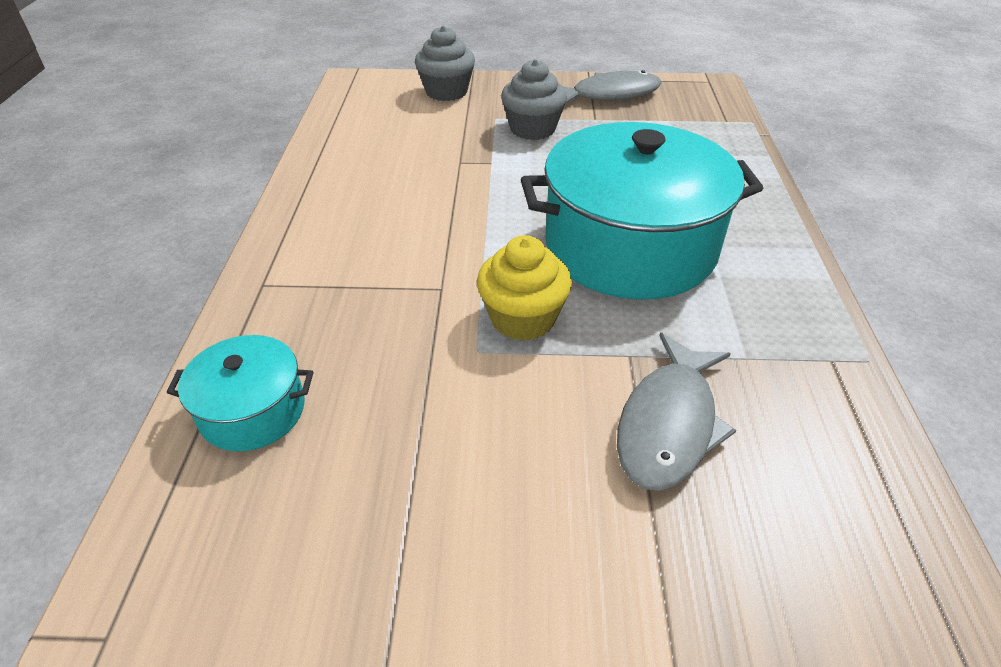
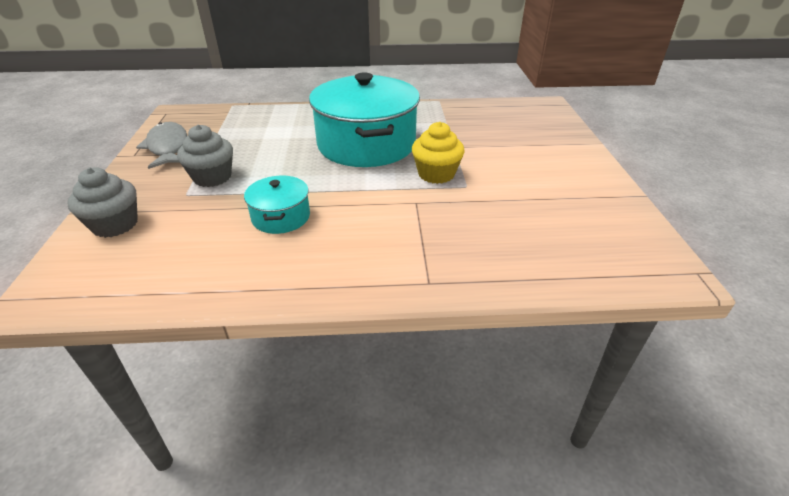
camera: 95 degrees left, 5 degrees down
(253, 411) = (546, 258): turquoise pot -> turquoise pot (281, 217)
(669, 424) = (492, 139): grey fish -> none

